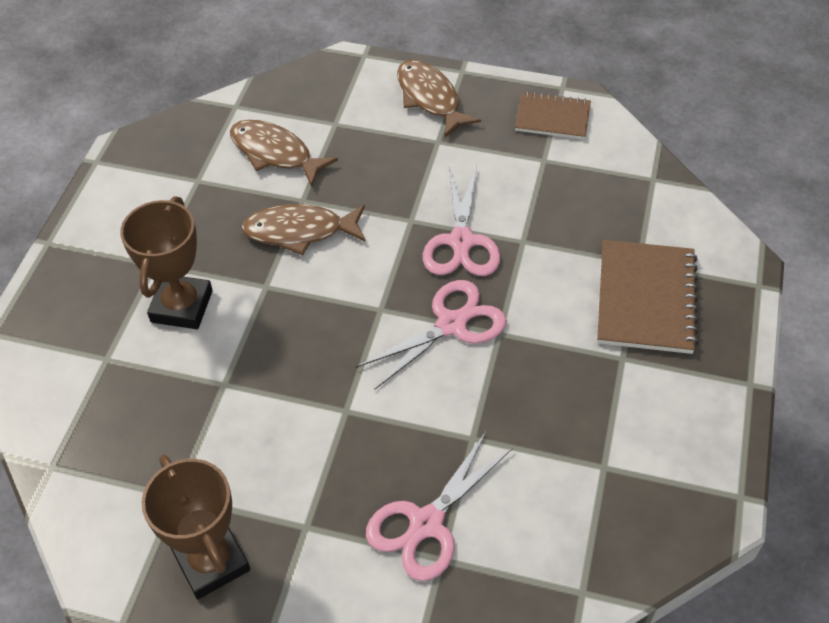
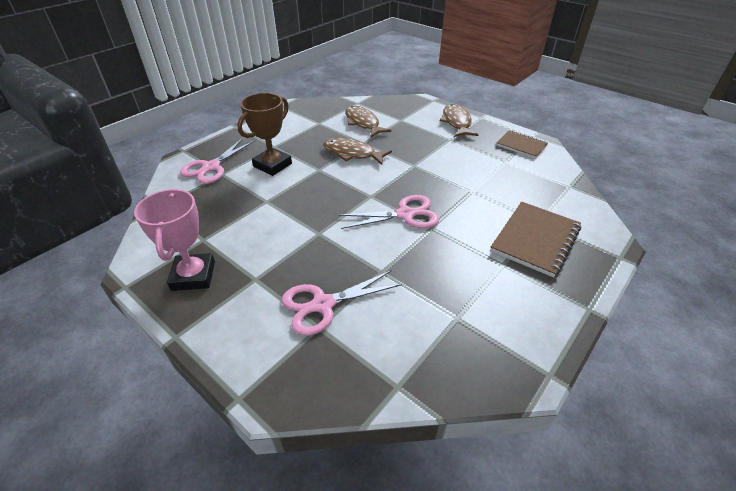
camera: 25 degrees right, 10 degrees down
(211, 561) = (193, 276): brown trophy -> pink trophy
(461, 242) = (435, 181): pink scissors -> pink scissors (211, 167)

